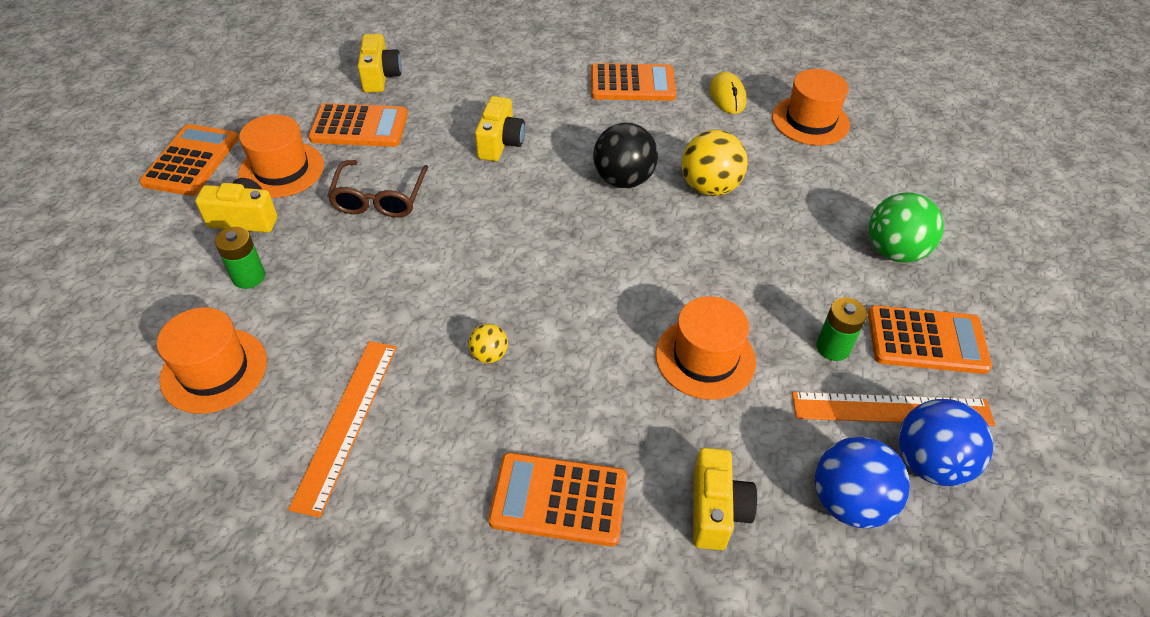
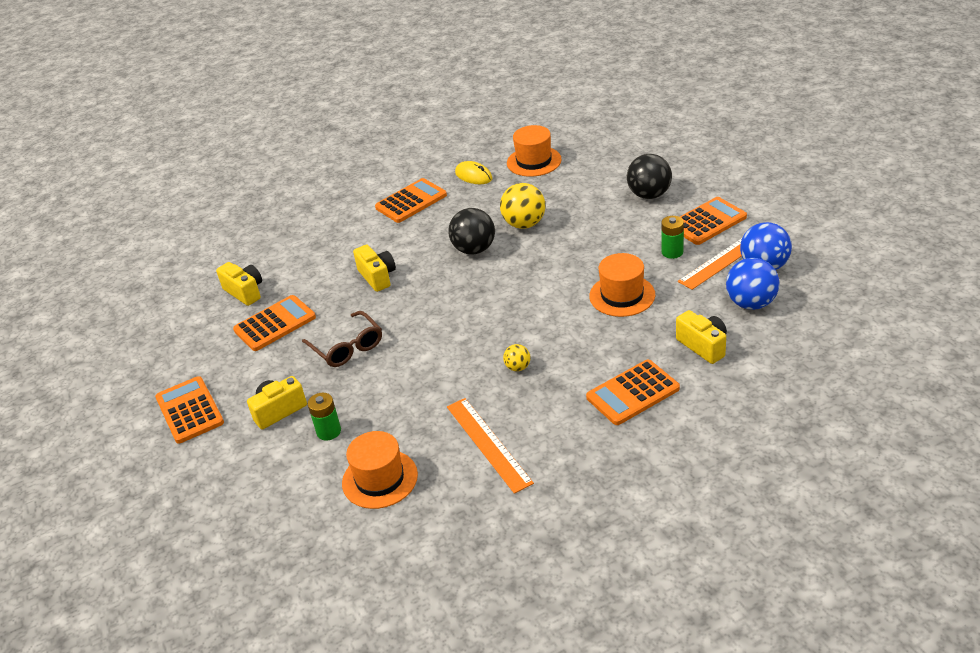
camera: 35 degrees left, 10 degrees down
(281, 169) = (260, 375): orange hat -> none
(894, 251) = (649, 195): green ball -> black ball

